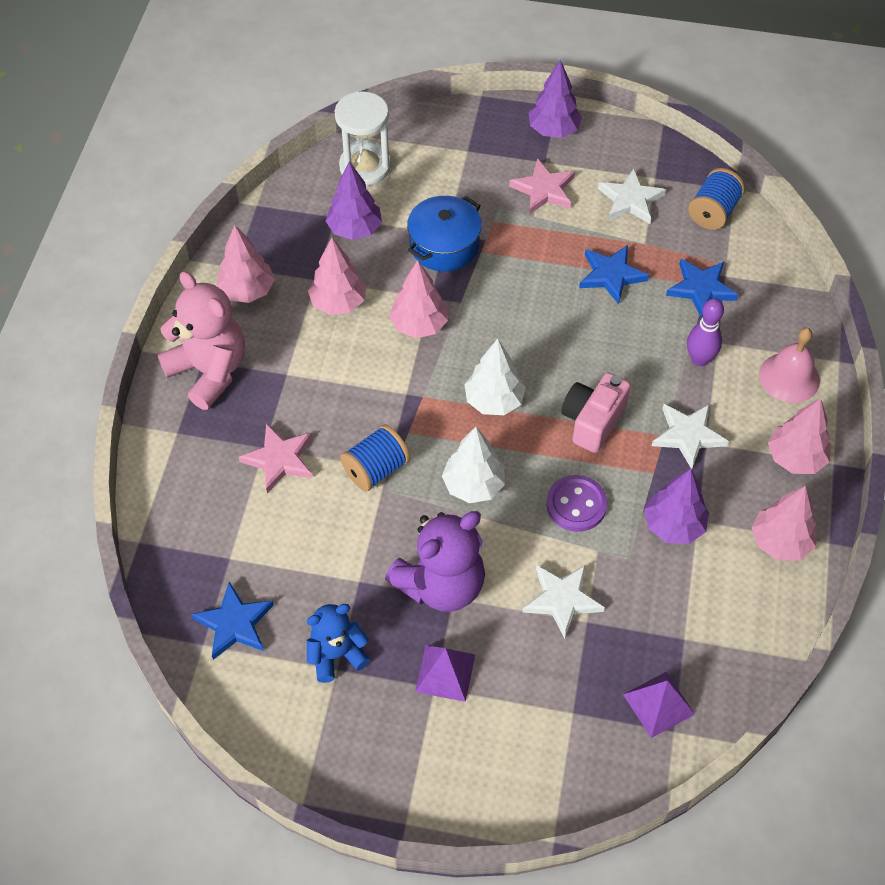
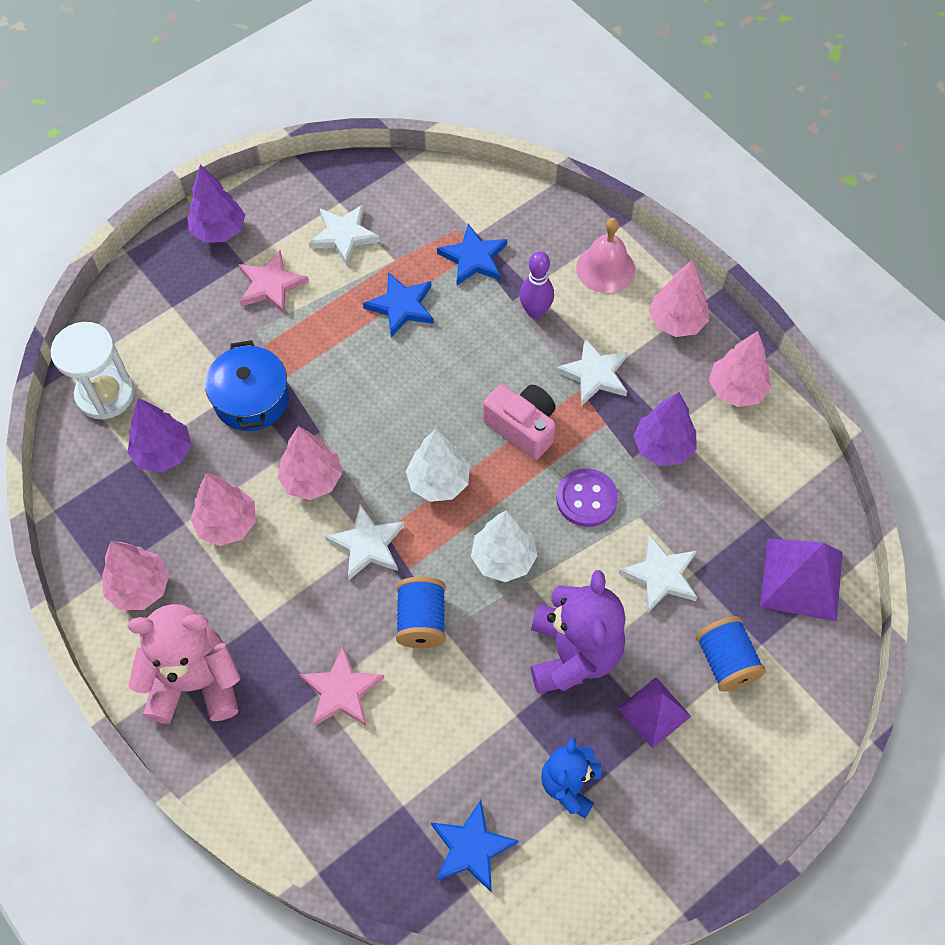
camera: 50 degrees left, 5 degrees up
(402, 394) = (367, 544): none -> white star
(593, 421) = (522, 427): pink camera -> pink camera turned 150 degrees clockwise
(659, 704) = (801, 579): purple pyramid -> purple pyramid, size x1.52
(713, 212) = (412, 192): blue spool -> blue spool (726, 661)

